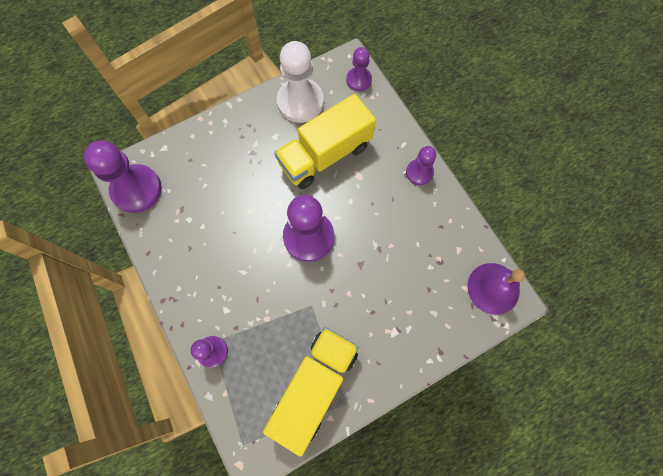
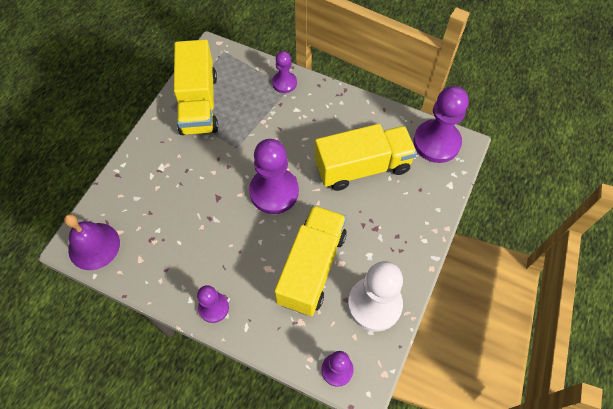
camera: 145 degrees right, 10 degrees down
(217, 209) = (362, 167): none -> yellow truck

